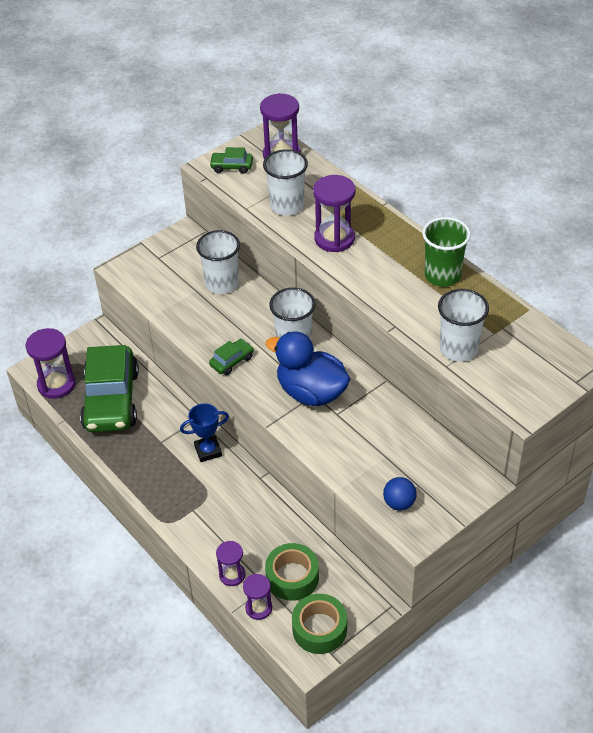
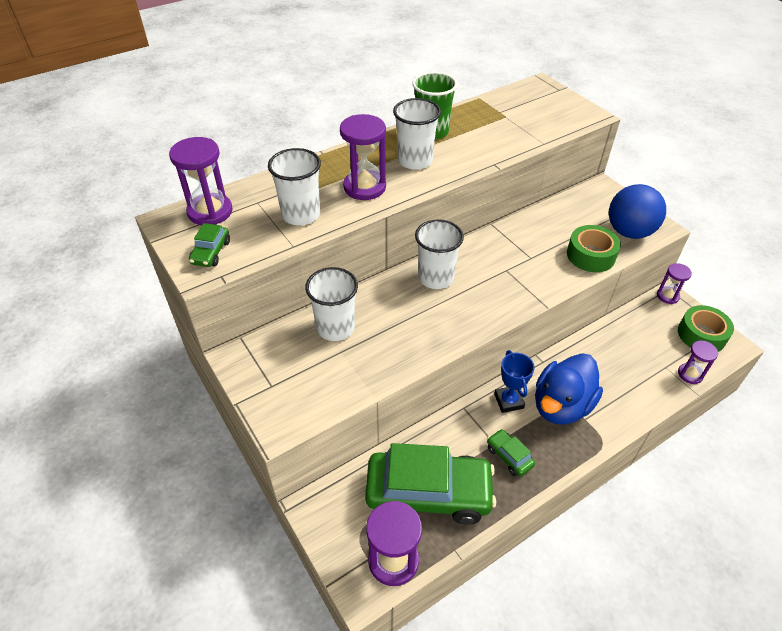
camera: 85 degrees left, 0 degrees up
(232, 361) = (457, 327): green car -> green car (509, 456)
(232, 575) = (658, 391): purple hourglass -> purple hourglass (667, 296)
(292, 577) = (653, 348): green tape -> green tape (590, 255)
(311, 392) = (503, 272): blue duck -> blue duck (561, 405)
(399, 503) = (629, 232): blue ball -> blue ball, size x1.88
(458, 349) = (524, 135): white cup -> white cup (415, 161)

